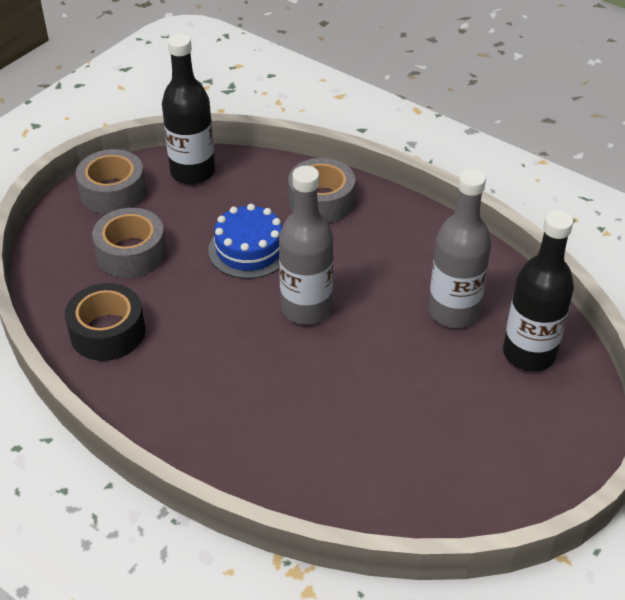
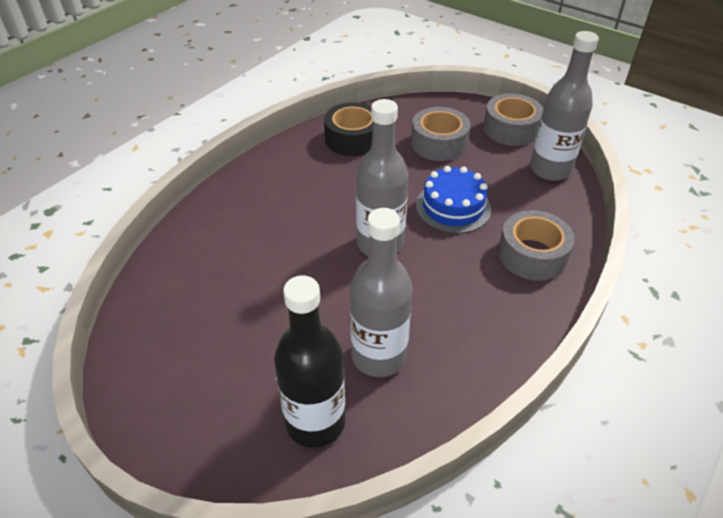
camera: 90 degrees right, 0 degrees up
(193, 172) = (550, 170): black bottle -> grey bottle

